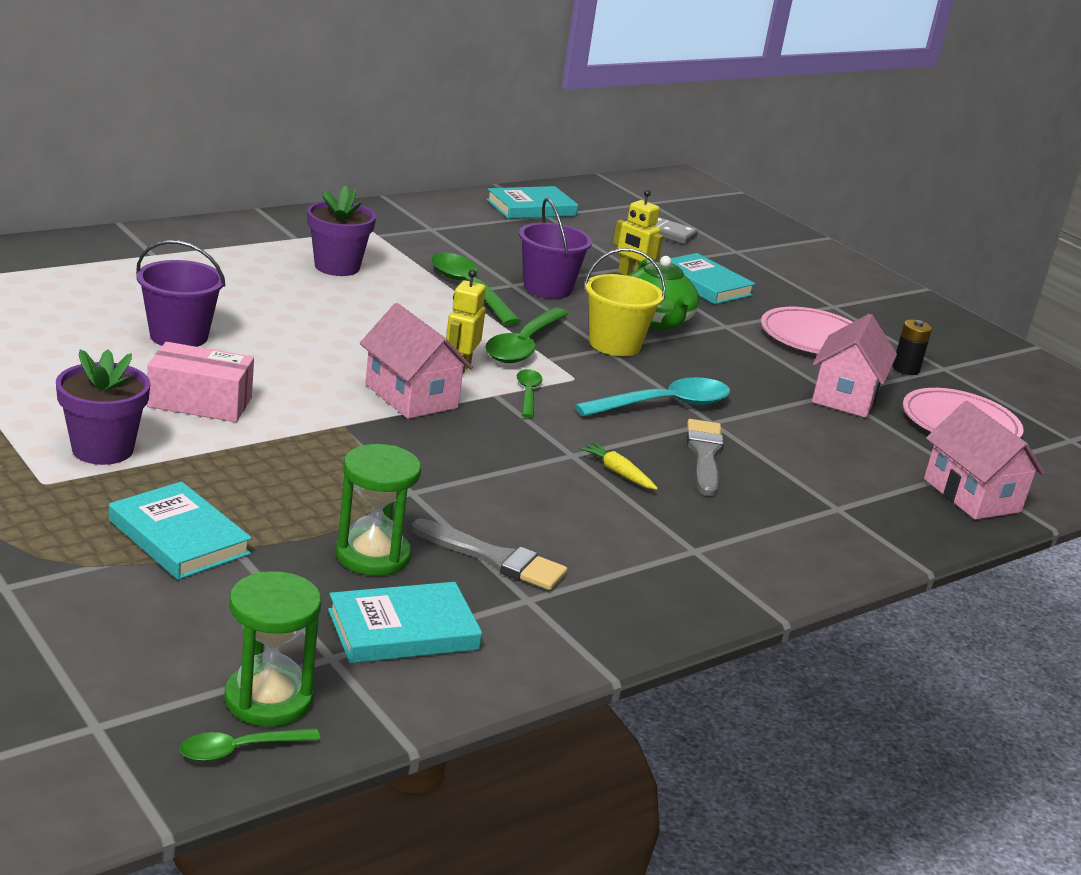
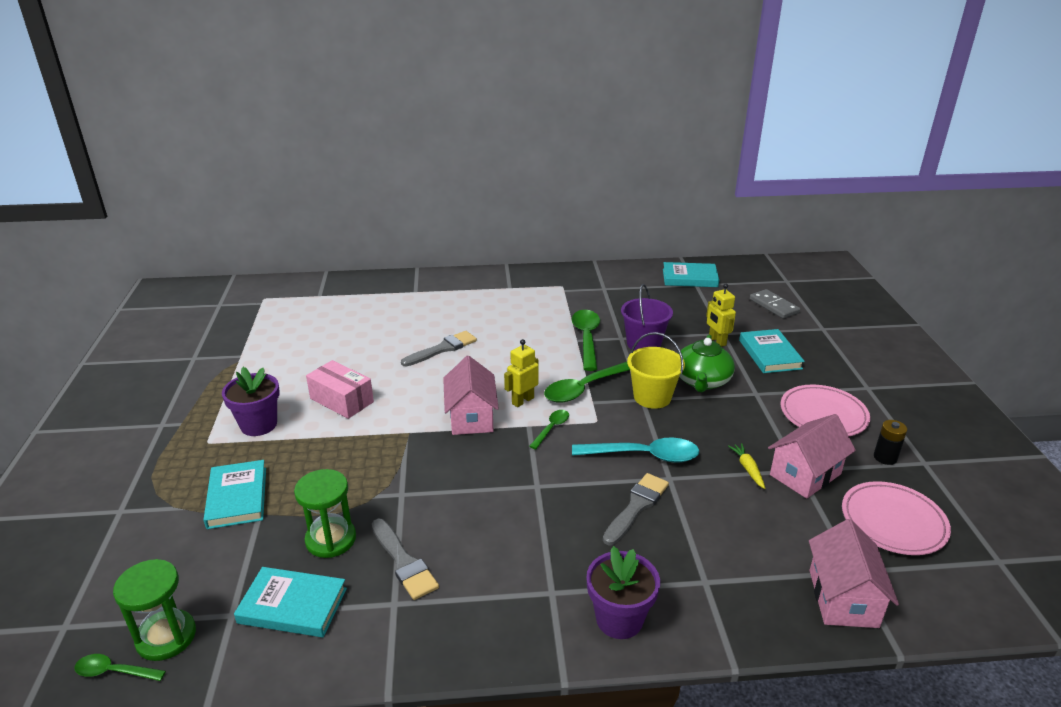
camera: 35 degrees right, 5 degrees up
(179, 336) = (375, 351): purple bucket -> none
(281, 322) = (442, 349): none -> grey brush
(337, 267) = (515, 311): purple flower pot -> purple flower pot (619, 619)
(618, 472) = (556, 508): yellow carrot -> yellow carrot (747, 469)

